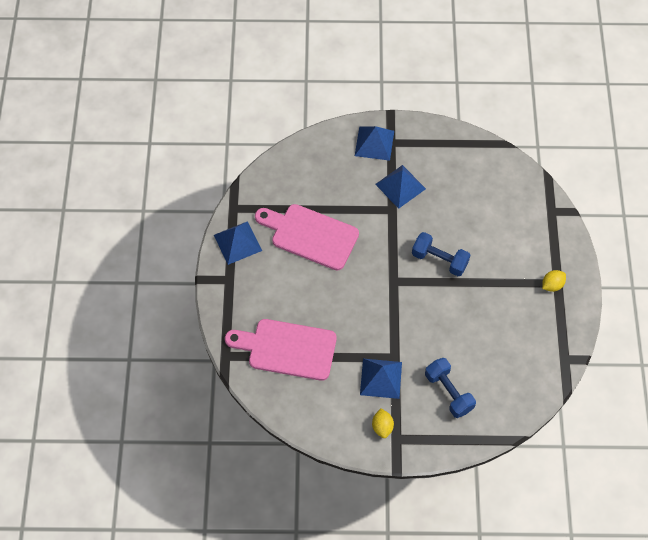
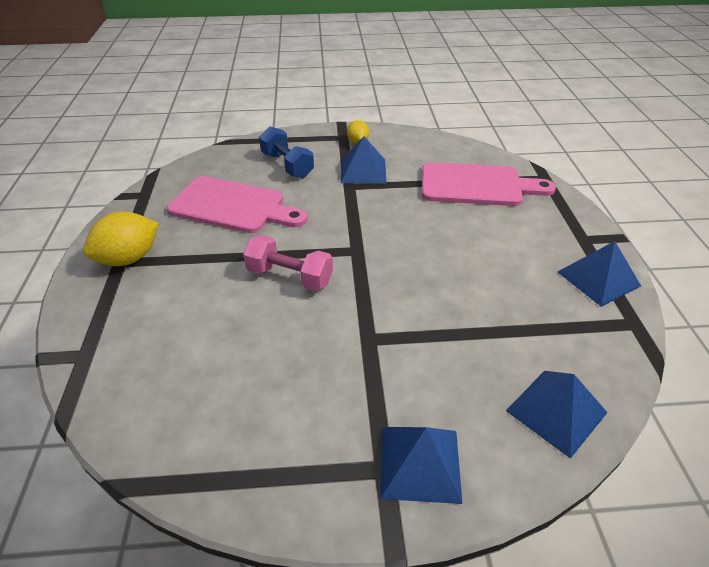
camera: 175 degrees right, 20 degrees down
(310, 235) = (492, 294): pink cutting board -> pink cutting board (232, 206)
(400, 186) = (356, 378): blue pyramid -> blue pyramid (556, 411)
(439, 260) = (290, 277): blue dumbbell -> pink dumbbell
(552, 285) = (129, 258): yellow lemon -> yellow lemon, size x1.75

